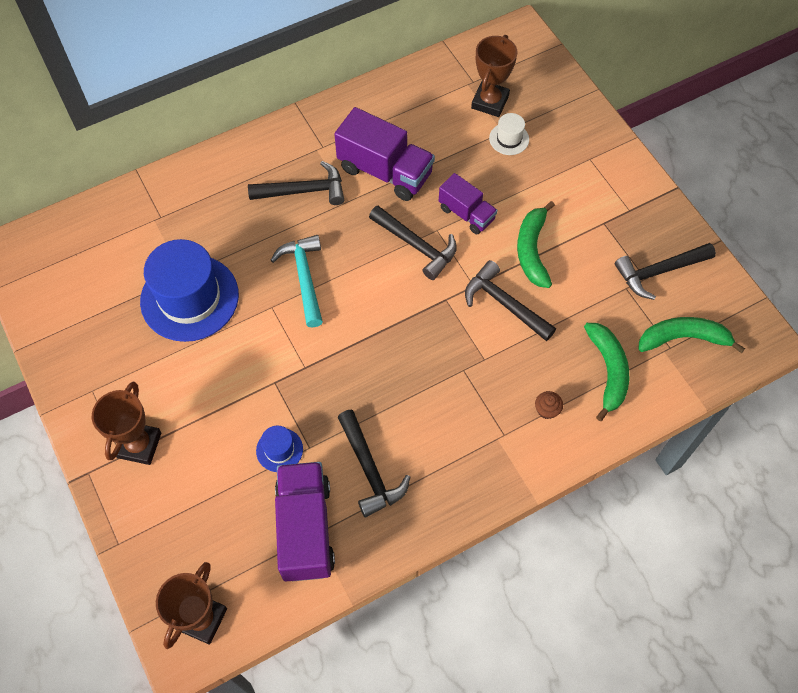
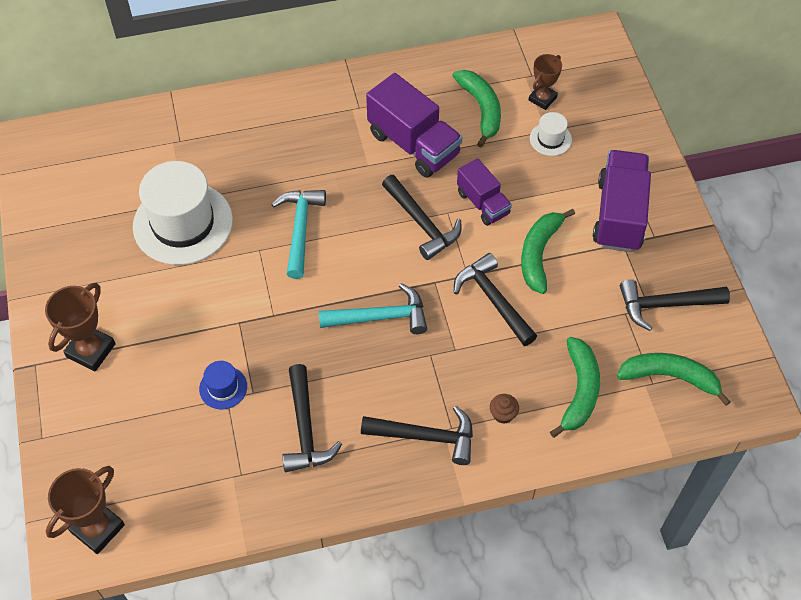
camera: 15 degrees right, 5 degrees down
(189, 298) = (183, 223): blue hat -> white hat
(304, 191) = (326, 146): black hammer -> black hammer (426, 437)
(305, 529) = (224, 469): purple truck -> purple truck (619, 215)
(406, 345) = (380, 317): none -> turquoise hammer
(437, 124) = (481, 109): none -> green banana
(490, 102) = (542, 99): brown trophy -> brown trophy, size x0.67

